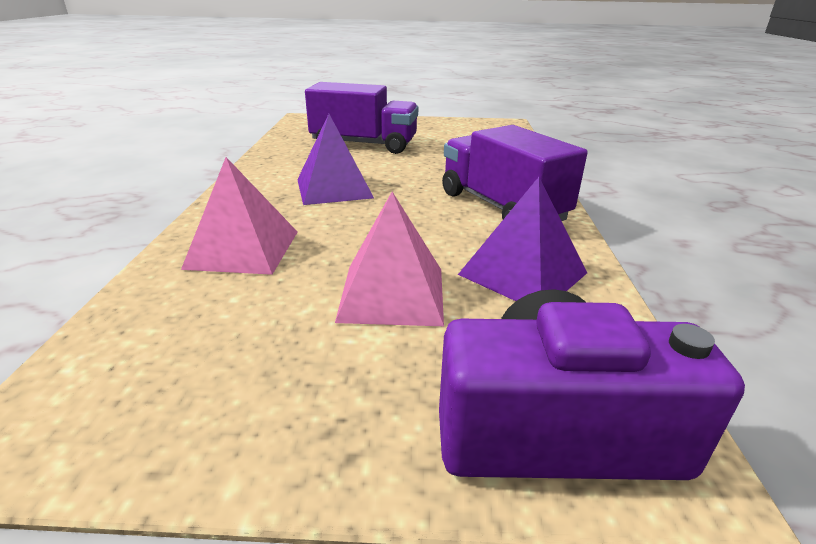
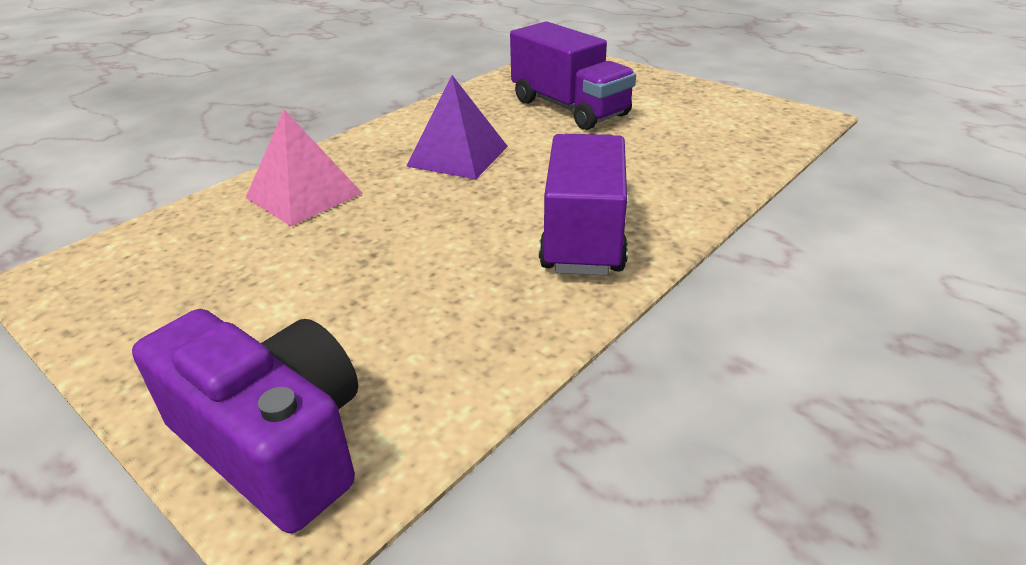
camera: 40 degrees right, 5 degrees up
(392, 294) = (342, 281): pink pyramid -> none
(522, 273) = (474, 313): purple pyramid -> none

